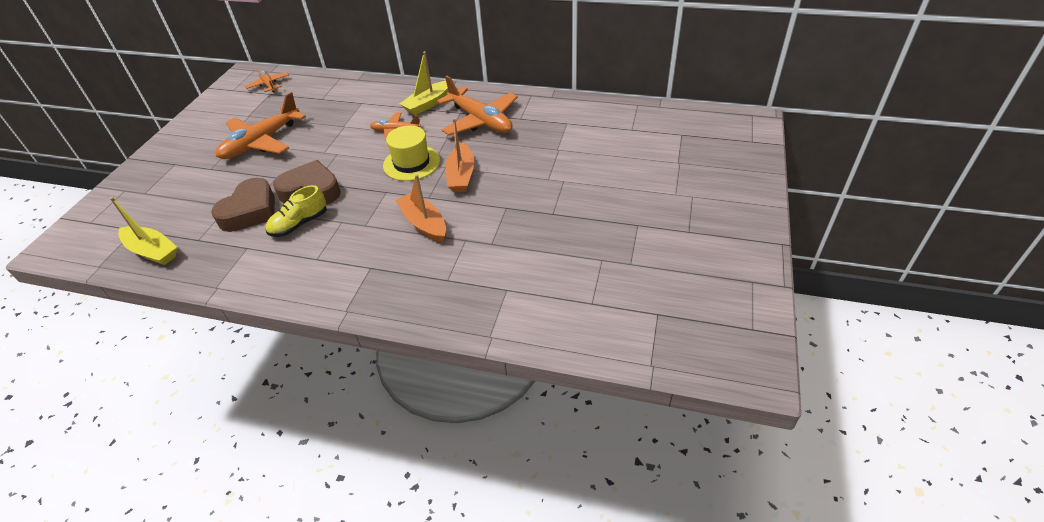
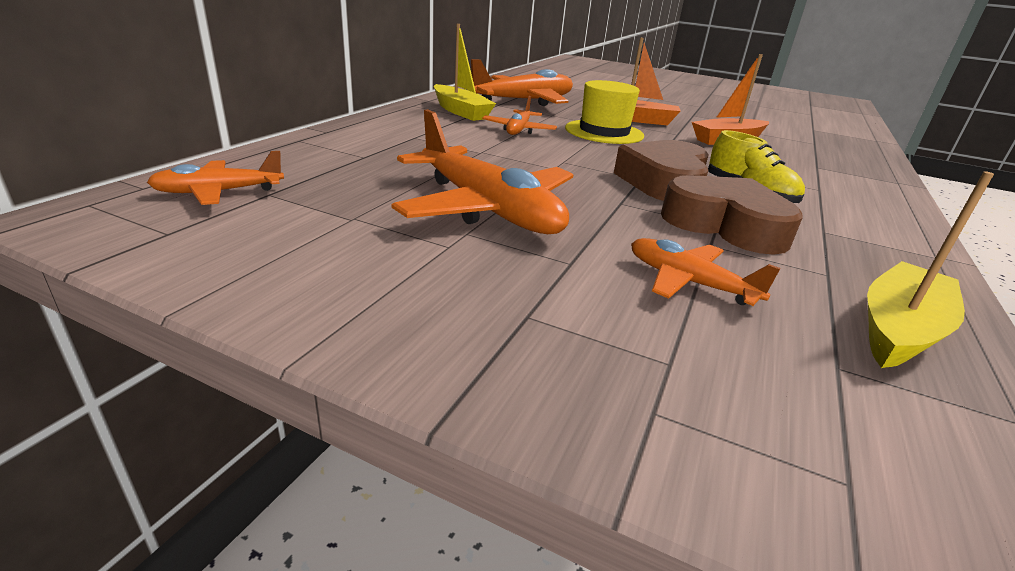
camera: 85 degrees left, 15 degrees down
(193, 198) = (688, 282): none -> orange plane

